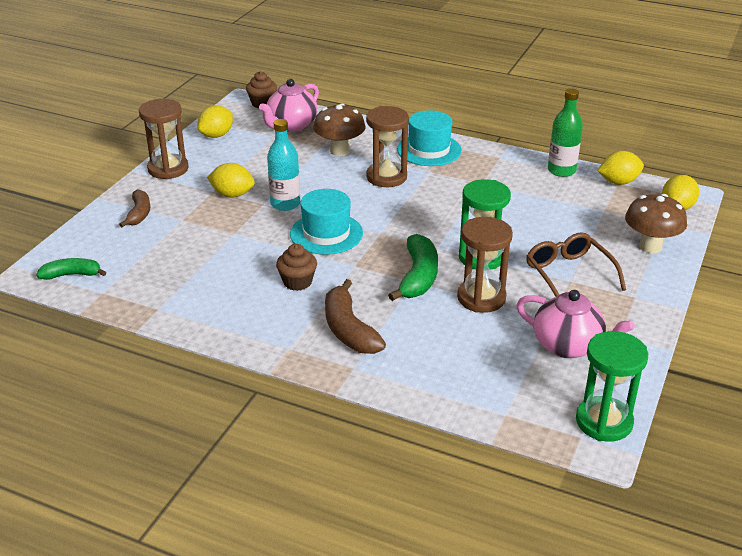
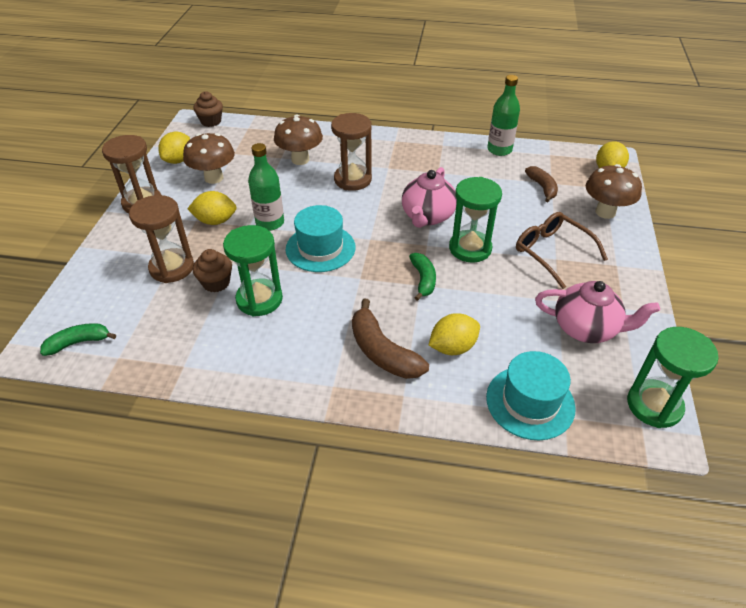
camera: 15 degrees left, 10 degrees up
(139, 214) = (129, 258): brown banana -> brown banana (542, 187)
(245, 156) = (214, 178): none -> brown mushroom
(248, 267) = (259, 299): none -> green hourglass
(285, 204) = (270, 223): turquoise bottle -> green bottle
(291, 125) = (246, 140): pink teapot -> pink teapot (427, 216)
(297, 282) = (313, 307): brown cupcake -> brown cupcake (216, 283)
(418, 277) = (423, 280): green banana -> green banana, size x0.64
(429, 150) = (379, 146): turquoise hat -> turquoise hat (530, 402)
(481, 298) = (488, 292): brown hourglass -> brown hourglass (172, 268)
(618, 182) = (550, 154): yellow lemon -> yellow lemon (452, 347)

